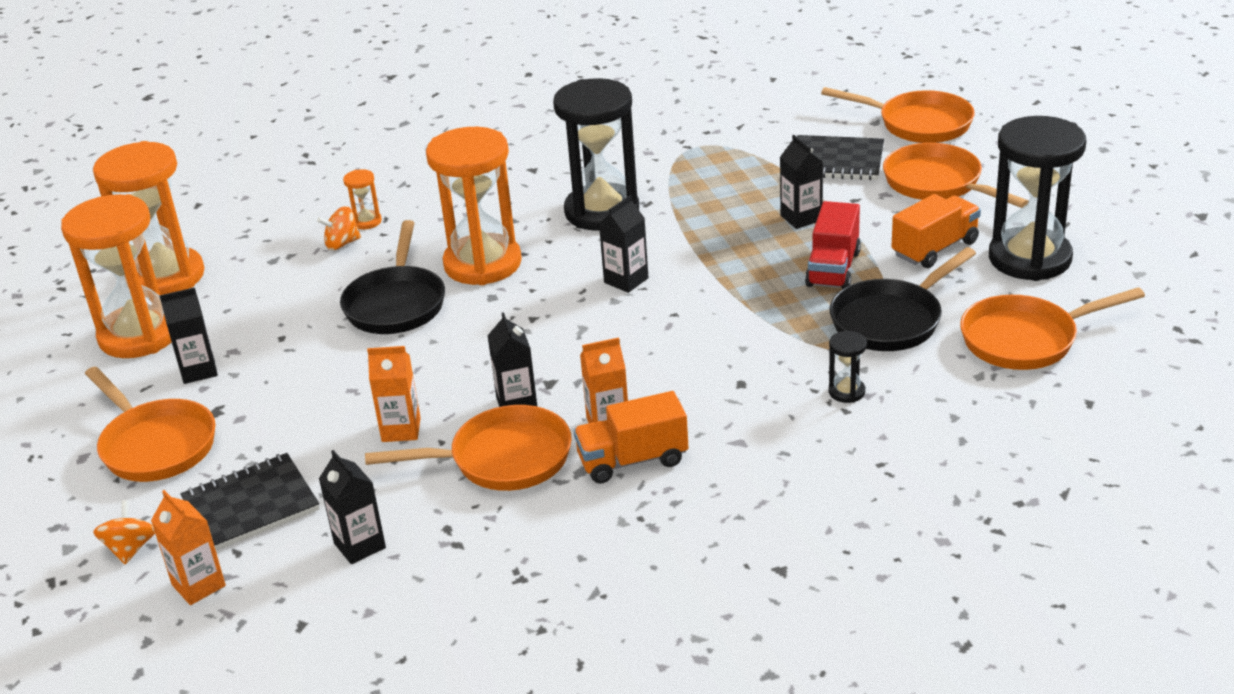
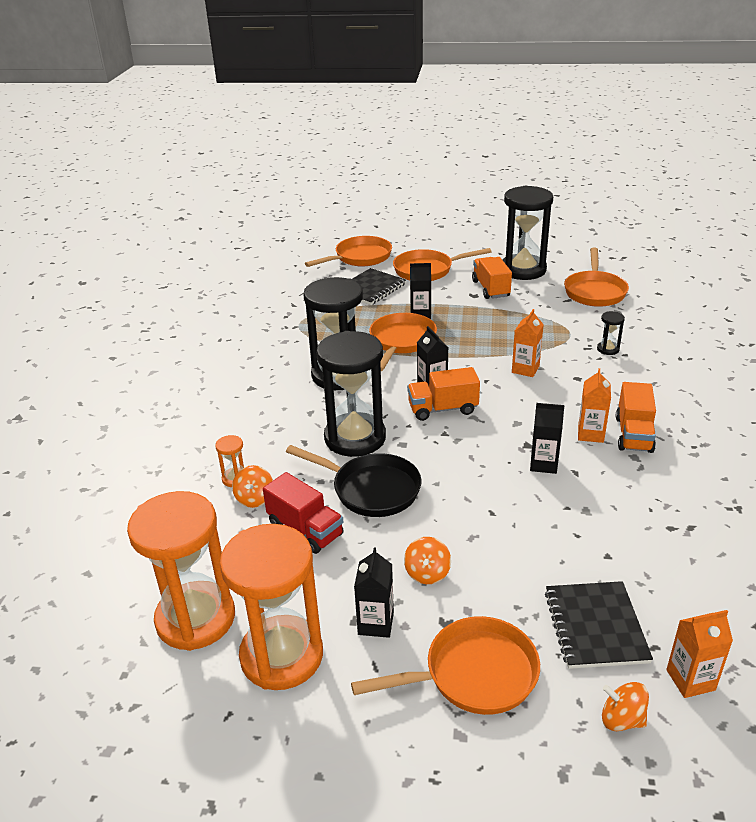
camera: 65 degrees left, 0 degrees up
(282, 378) = (427, 573): none -> orange spinning top
(360, 545) = (674, 575): black carton -> none
(401, 430) = (541, 523): orange carton -> orange carton (525, 369)
(482, 264) = (355, 438): orange hourglass -> black hourglass
(502, 459) = (604, 485): orange pan -> orange pan (401, 342)
(583, 302) = (443, 409): none -> orange truck
(833, 269) = (483, 320): red truck -> red truck (305, 529)
(891, 320) = (549, 319): black pan -> none

